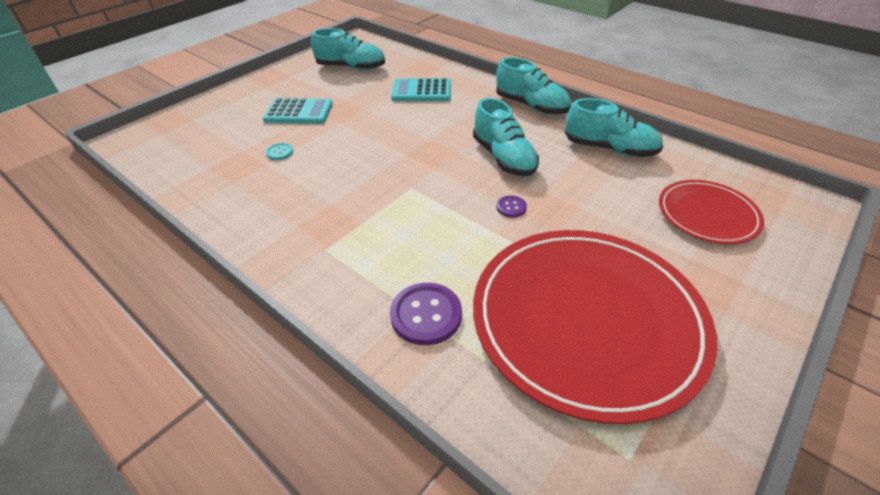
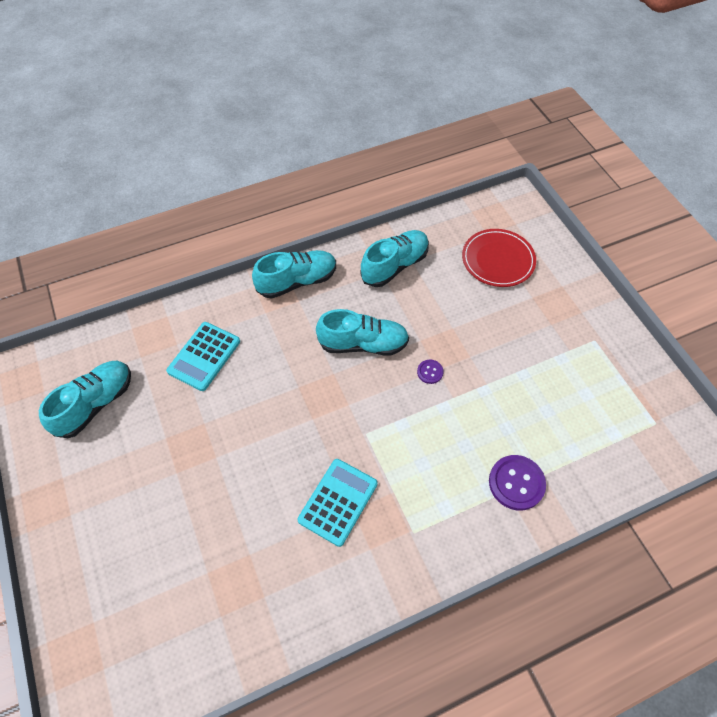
camera: 65 degrees left, 15 degrees up
(280, 152) = (236, 534): turquoise button -> none
(299, 112) = (162, 492): turquoise calculator -> turquoise calculator (338, 502)
(586, 320) = (559, 388): red plate -> none

